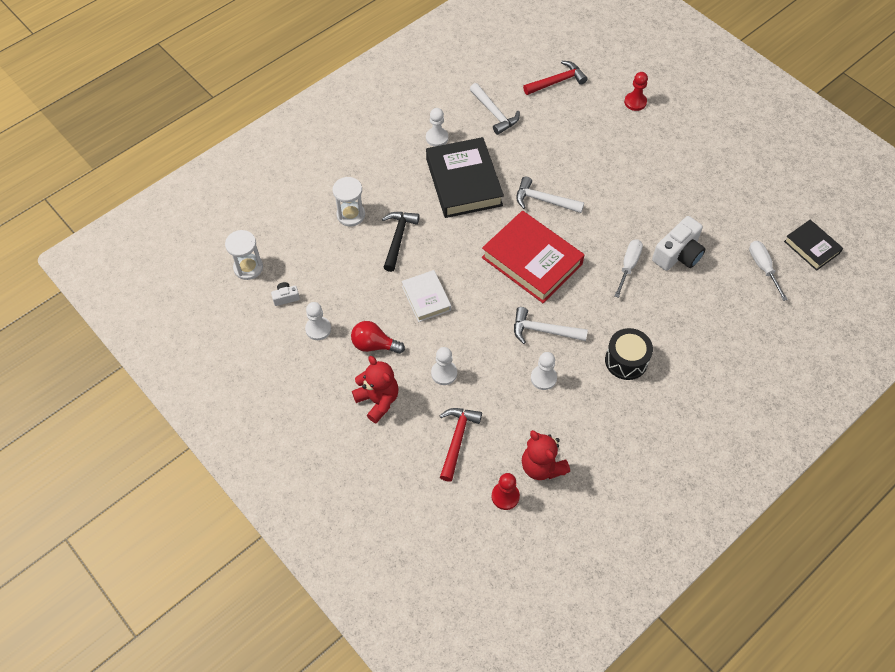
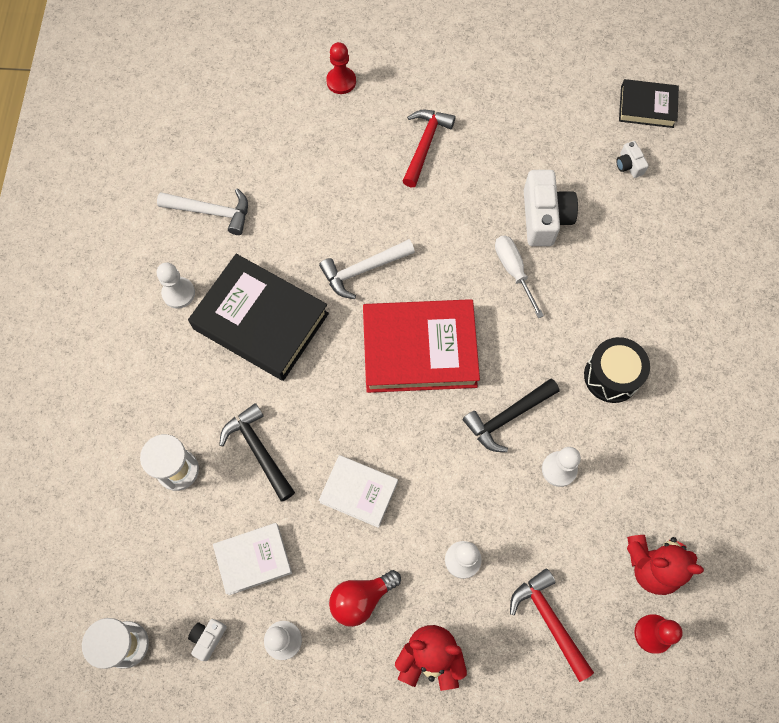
camera: 45 degrees left, 10 degrees up
(343, 283) = (253, 559): none -> white book
(544, 331) = (508, 417): white hammer -> black hammer
(557, 81) = (239, 121): red hammer -> red hammer (425, 145)
(763, 268) = (629, 165): white screwdriver -> white camera

